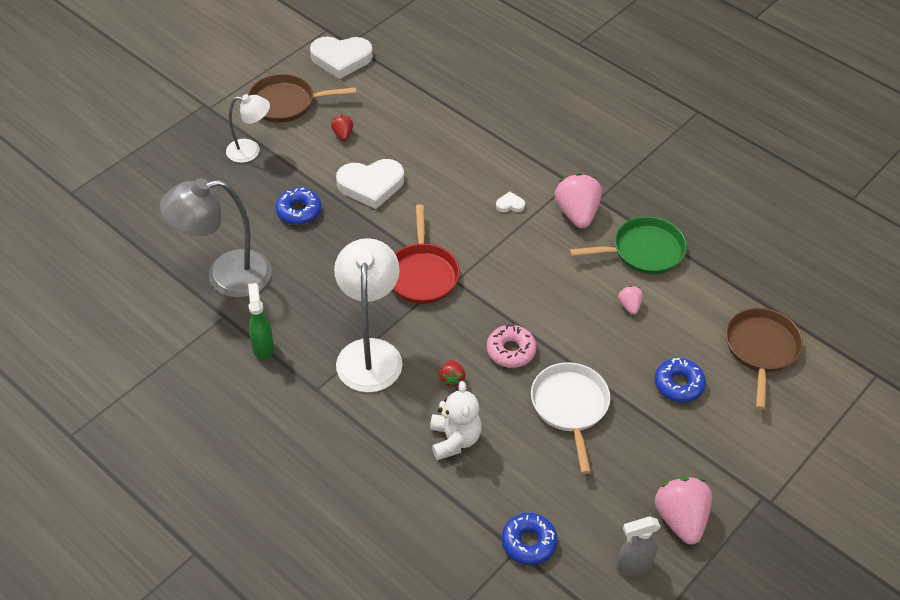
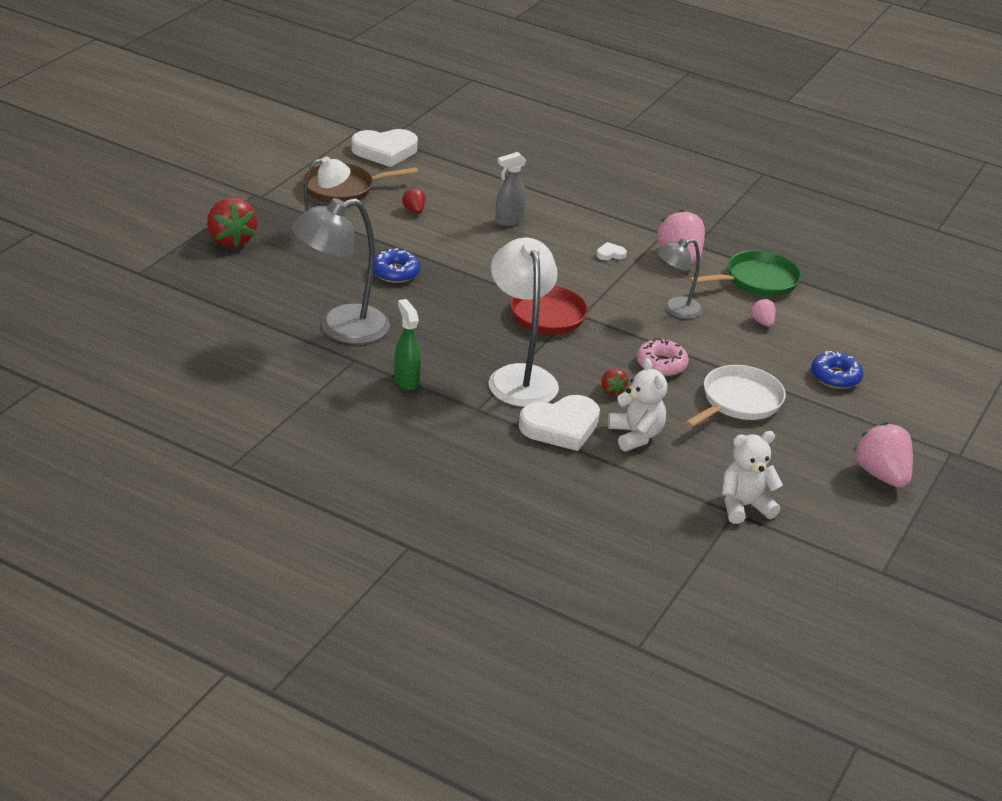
camera: 15 degrees left, 15 degrees down
(165, 158) = (231, 240): none -> red strawberry
(371, 185) = (461, 248): white heart -> white heart (561, 427)
(528, 543) = (744, 506): blue donut -> white teddy bear
(549, 282) = (675, 310): none -> grey lamp
(570, 407) = (738, 401): white pan -> white pan turned 60 degrees clockwise
(633, 565) = (852, 513): grey spray bottle -> grey spray bottle (508, 221)
(761, 349) = (901, 345): brown pan -> none

